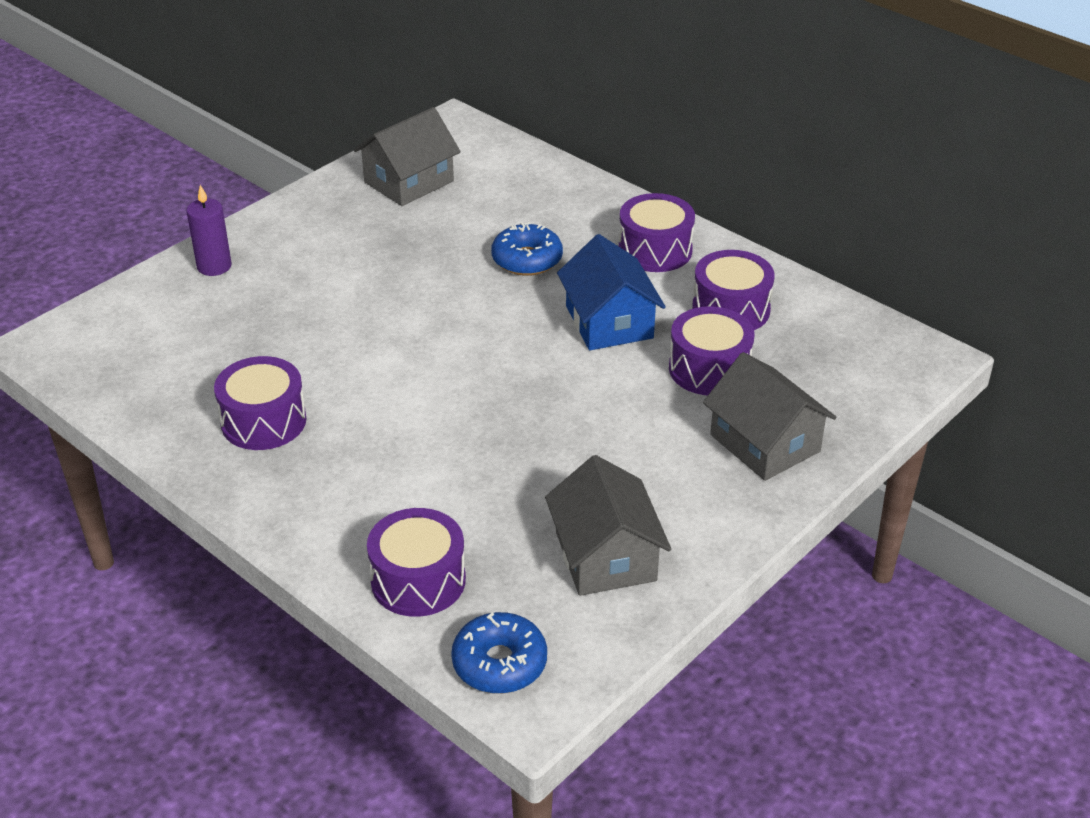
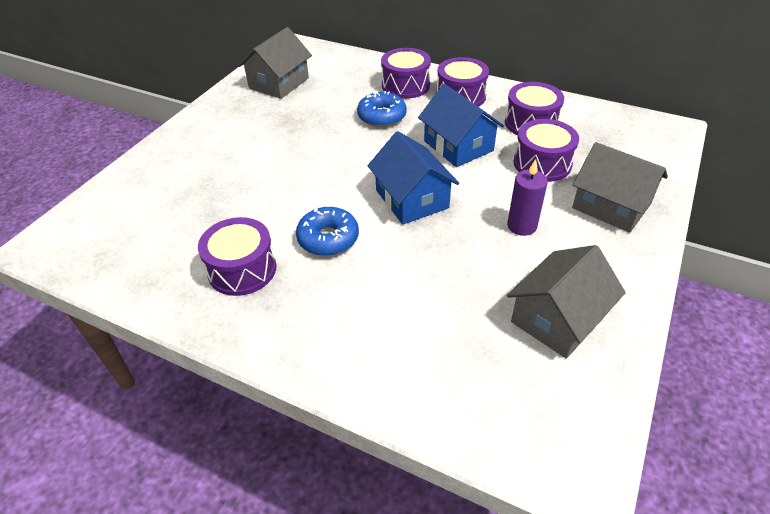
camera: 15 degrees left, 5 degrees up
(214, 266) = (161, 161): purple candle -> purple candle (522, 226)
(418, 580) = (426, 378): purple drum -> purple drum (405, 85)
(499, 663) = (532, 439): blue donut -> blue donut (328, 238)
(508, 380) = (412, 199): none -> blue house
(605, 556) = (558, 318): grey house -> grey house turned 75 degrees clockwise

